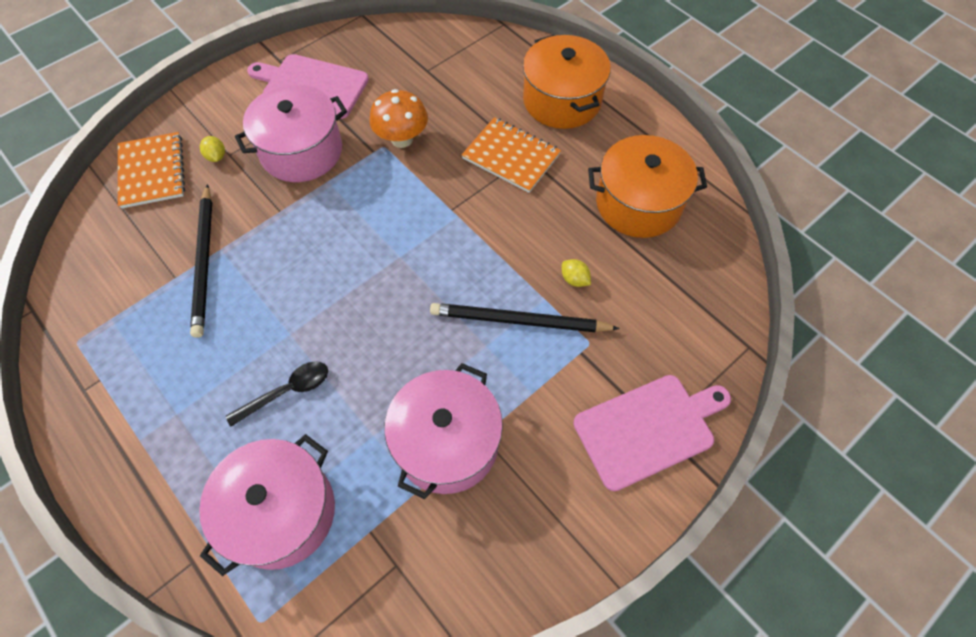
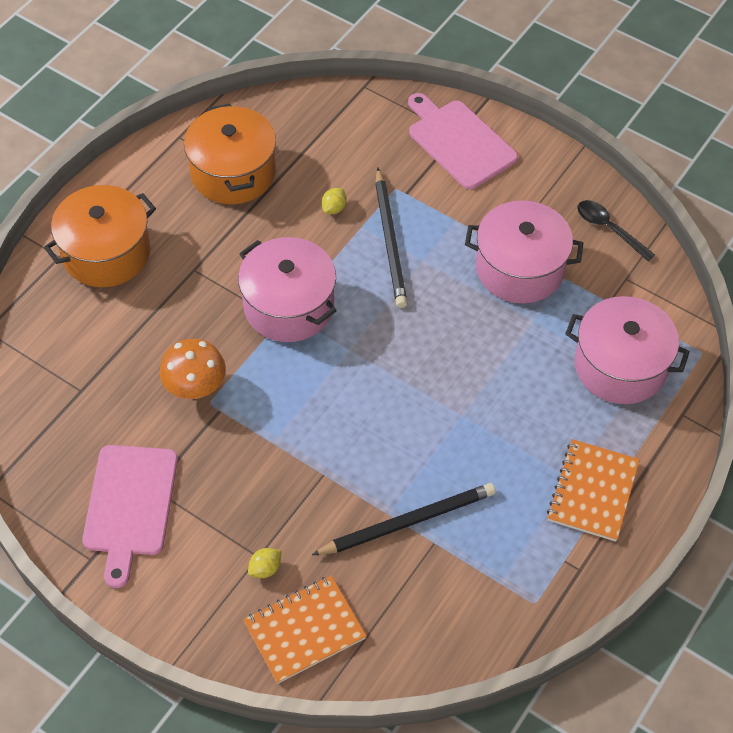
camera: 105 degrees left, 5 degrees down
(287, 391) = (518, 397): black spoon -> black spoon (609, 229)
(301, 151) = (236, 482): pink pot -> pink pot (289, 306)
(511, 157) = (198, 283): orange notebook -> orange notebook (593, 491)

